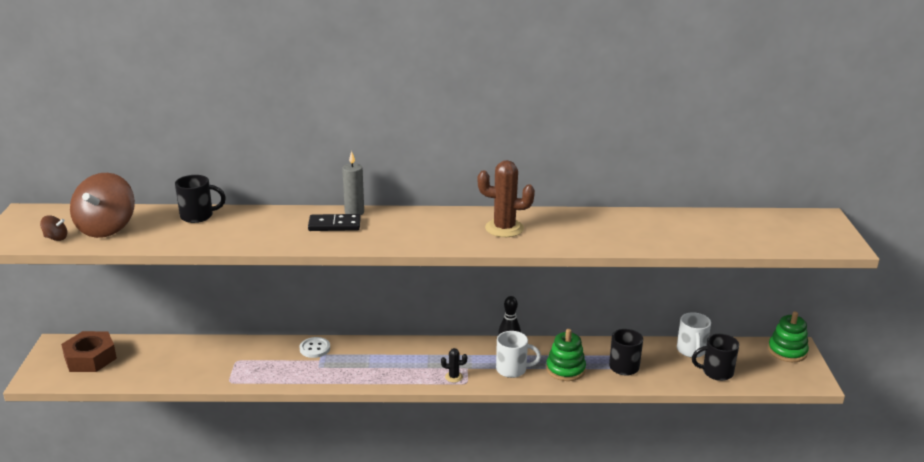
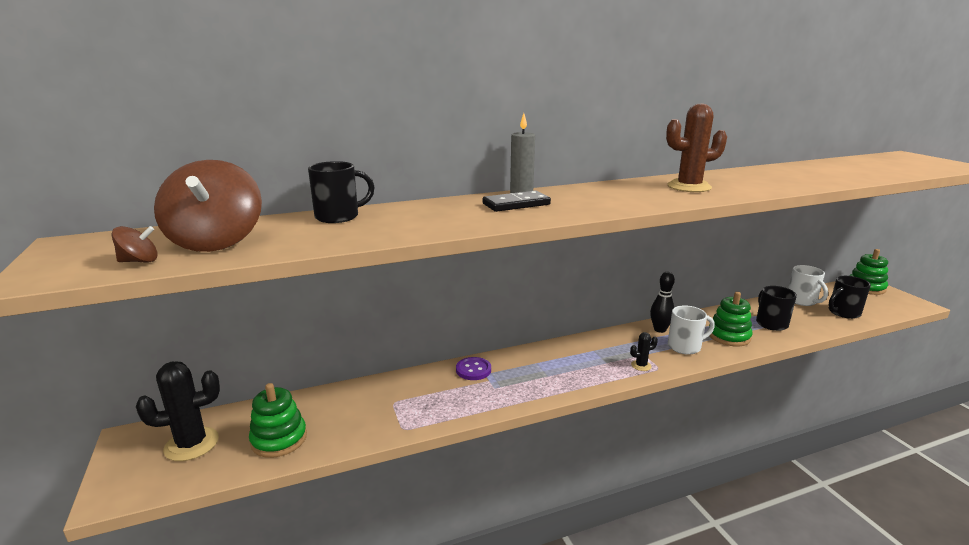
camera: 20 degrees left, 5 degrees down
(90, 358) = (191, 444): brown nut -> black cactus
(145, 368) = (279, 439): none -> green stacking toy
(315, 348) = (473, 370): white button -> purple button

